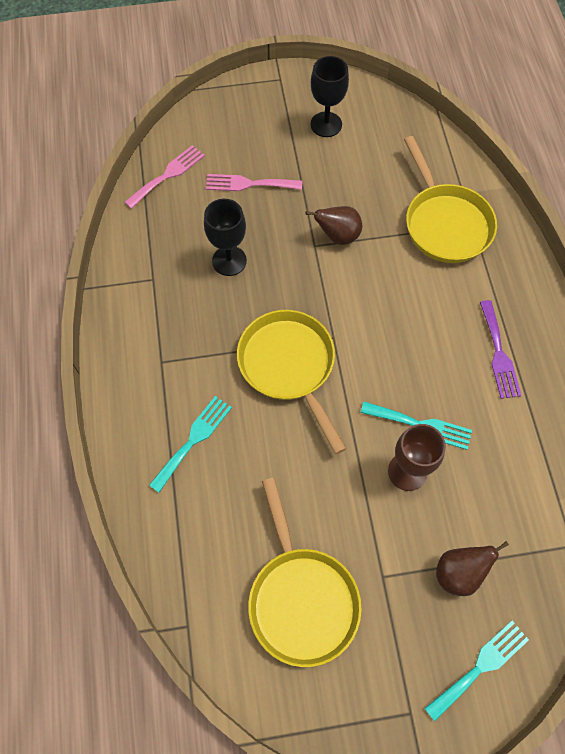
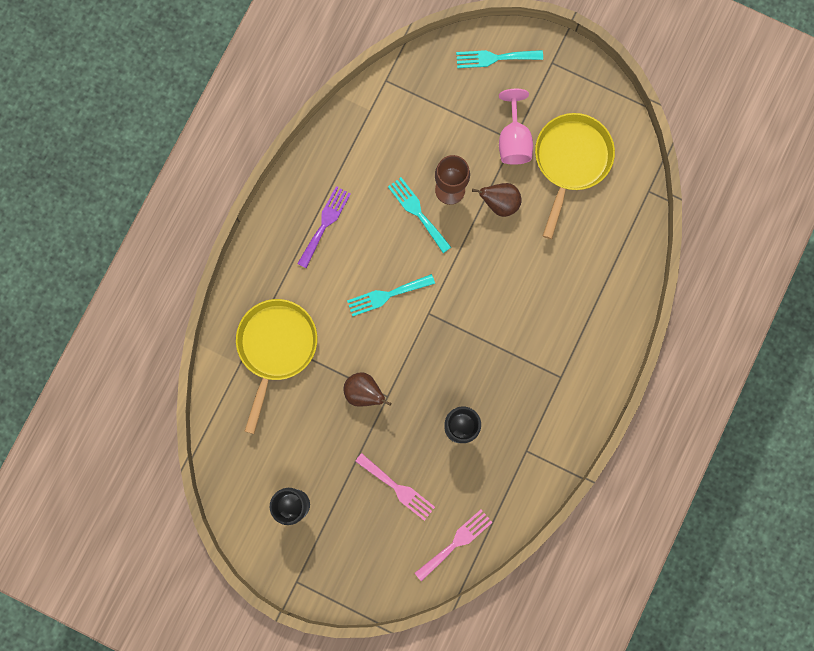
camera: 145 degrees left, 15 degrees up
(168, 175) = (456, 542): pink fork -> pink fork turned 150 degrees clockwise
(193, 440) = (573, 304): turquoise fork -> turquoise fork (387, 295)
(289, 366) = (474, 313): yellow pan -> none
(382, 577) = (513, 140): none -> pink goblet
(458, 573) = (466, 112): brown pear -> brown pear (500, 203)

